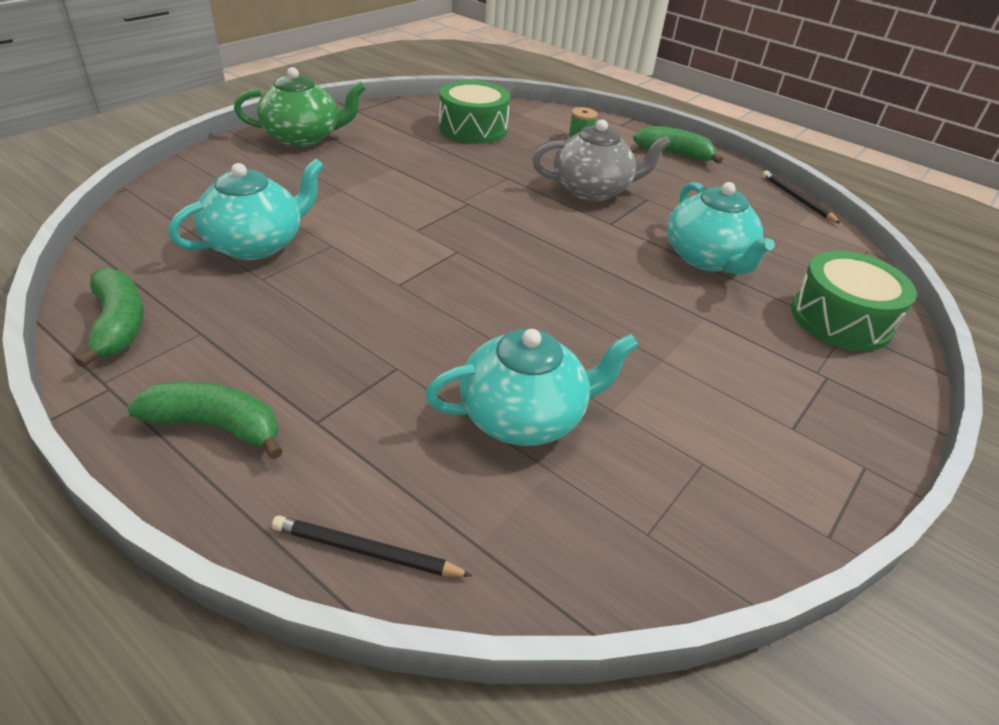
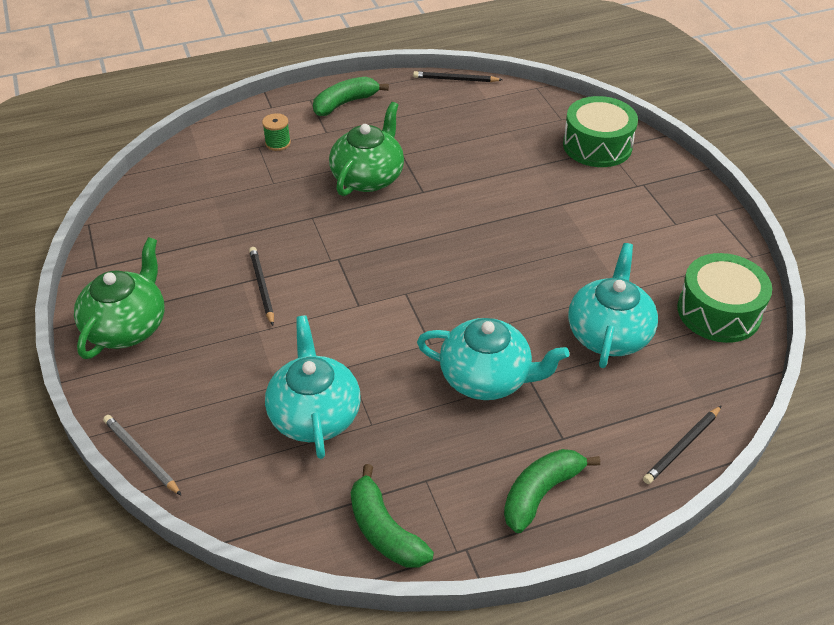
camera: 55 degrees left, 5 degrees up
(119, 324) = (384, 530): green banana -> green banana turned 135 degrees counterclockwise
(165, 179) = (141, 456): none -> grey pencil
(397, 178) = (262, 287): none -> black pencil
(473, 128) = (204, 201): green drum -> green drum (718, 311)
(592, 190) = (368, 177): grey teapot -> green teapot
(707, 258) = (499, 166): turquoise teapot -> turquoise teapot (486, 378)

